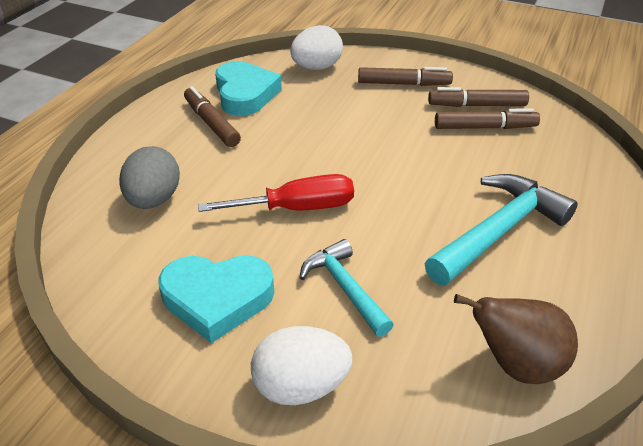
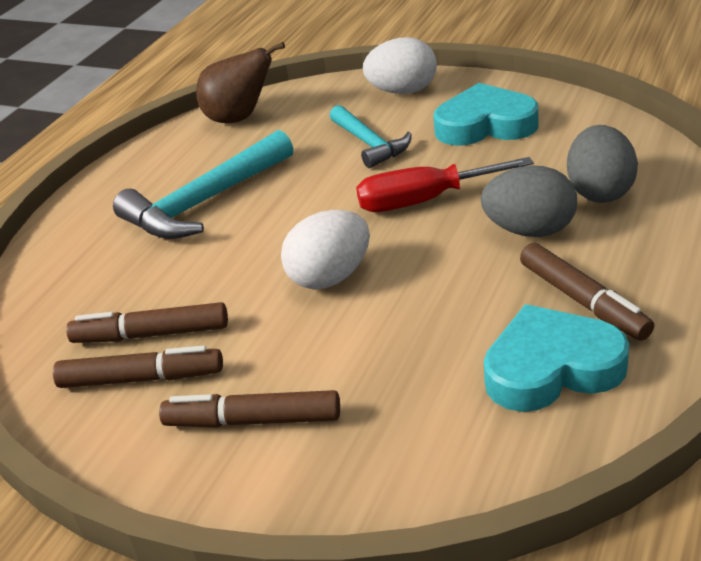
camera: 175 degrees left, 5 degrees down
(223, 172) = (530, 230): none -> grey egg
(245, 94) = (551, 368): turquoise heart -> turquoise heart turned 90 degrees clockwise
(316, 67) = (425, 454): white egg -> white egg (330, 277)

